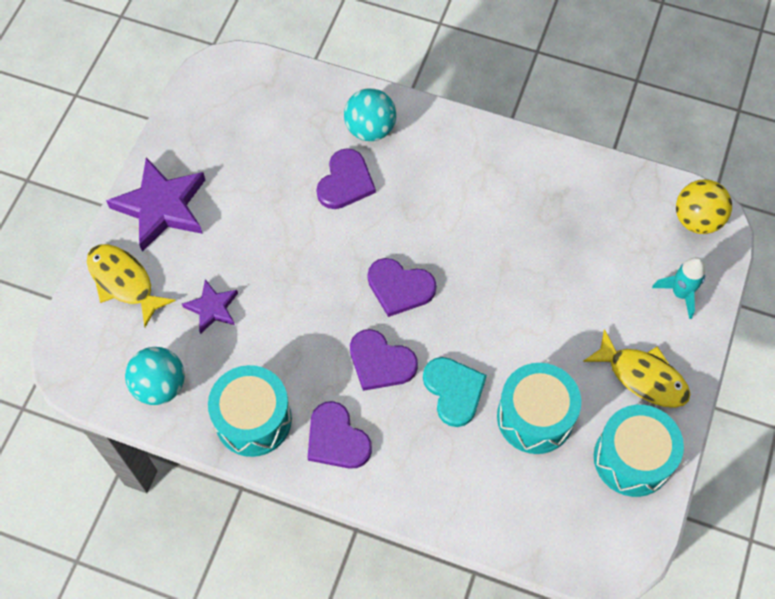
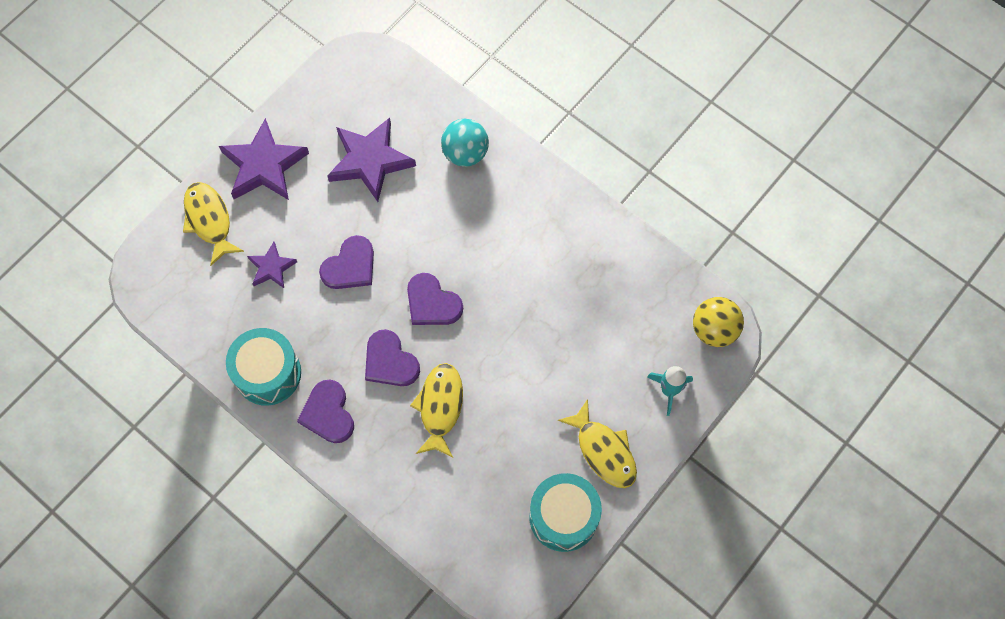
camera: 20 degrees right, 5 degrees up
(160, 386) = (205, 319): turquoise ball -> none
(274, 167) = (370, 161): none -> purple star
(345, 182) = (425, 194): purple heart -> purple heart (350, 266)
(454, 391) = (440, 407): turquoise heart -> yellow fish
(535, 417) = (497, 453): turquoise drum -> none

